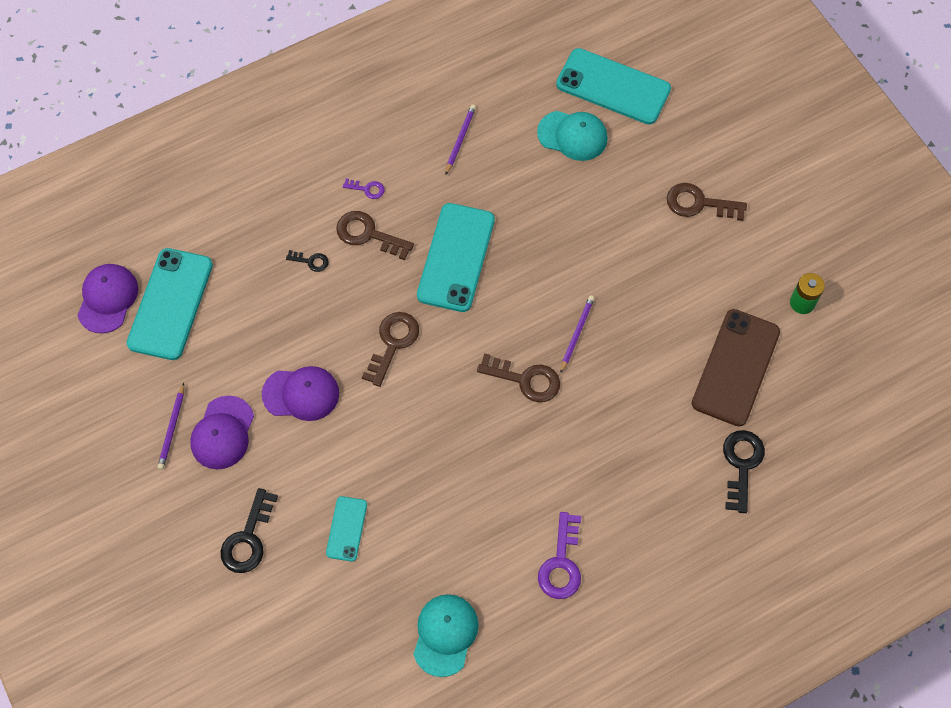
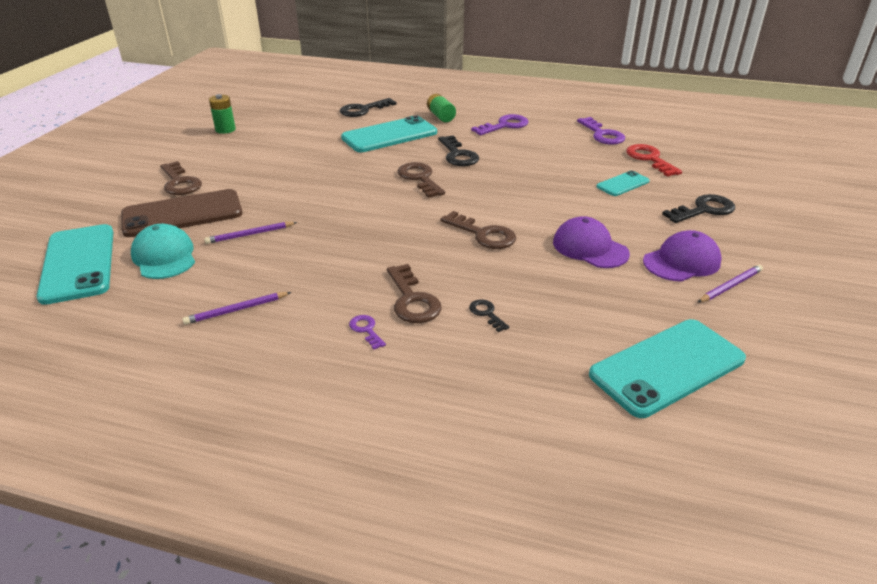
camera: 135 degrees left, 30 degrees down
(107, 299) = (746, 416): purple cap -> none
(357, 611) = (649, 159): none -> red key
(393, 343) = (483, 234): brown key -> brown key turned 120 degrees counterclockwise
(445, 635) = (602, 134): turquoise cap -> purple key
(456, 257) = (368, 247): turquoise phone -> turquoise phone (389, 135)
(539, 452) = (458, 155): none -> black key
(576, 334) = (357, 178): purple pencil -> purple pencil (250, 234)
(647, 524) = (441, 116): none -> green battery
(735, 367) = (302, 130): brown phone -> brown phone (182, 214)

